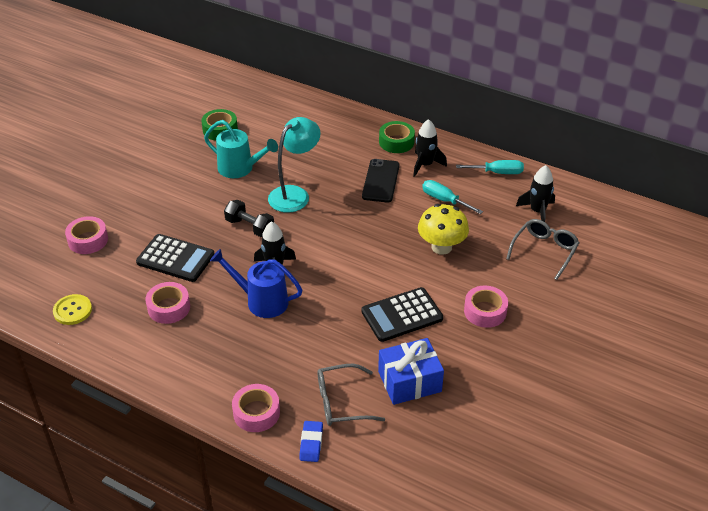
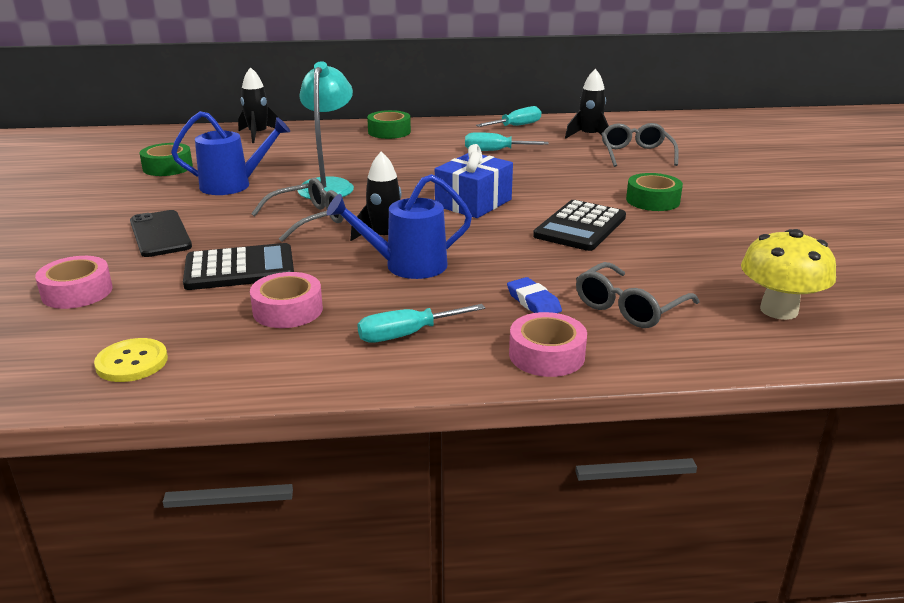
camera: 35 degrees left, 15 degrees down
(206, 359) = (406, 335): none -> turquoise screwdriver
(240, 168) = (233, 185): turquoise watering can -> blue watering can
(250, 227) = (307, 219): black dumbbell -> grey glasses
(311, 443) = (654, 353): blue eraser -> blue eraser (533, 302)
(380, 181) = (411, 155): black phone -> black phone (160, 234)
(409, 381) = (670, 267): blue gift -> blue gift (473, 203)
(425, 165) = (441, 137): black rocket -> black rocket (258, 135)
(441, 247) = (541, 176): yellow mushroom -> yellow mushroom (779, 310)
(485, 311) = (653, 200): pink tape -> green tape

